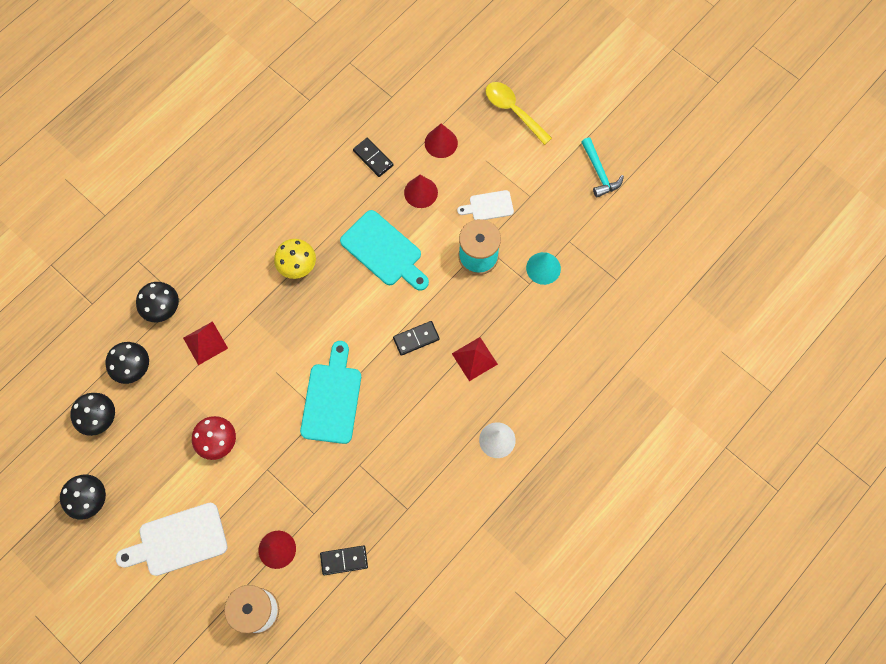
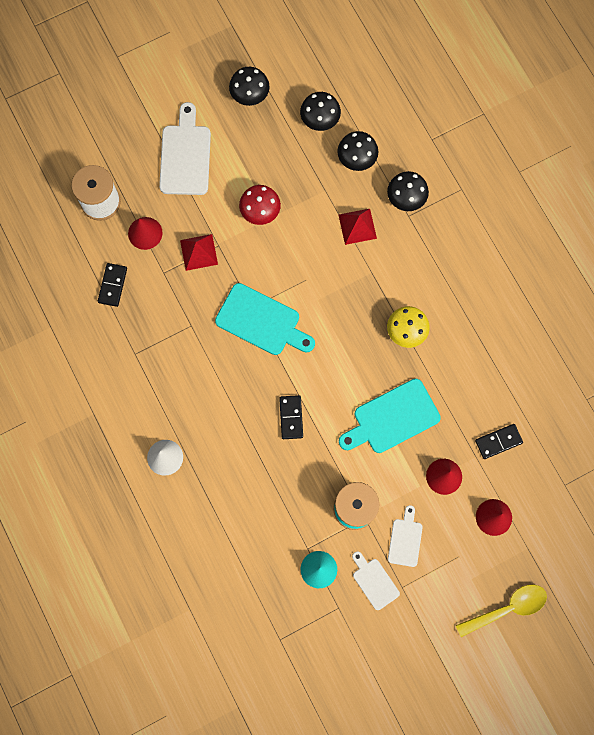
camera: 110 degrees right, 5 degrees up
(474, 358) = (251, 465): red pyramid -> red pyramid (199, 252)
(535, 219) = (374, 581): none -> white cutting board
(599, 173) = (404, 672): turquoise hammer -> none

